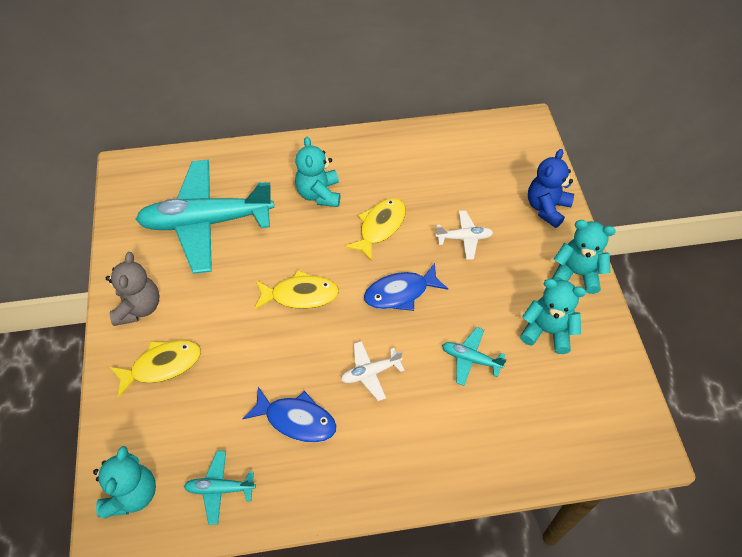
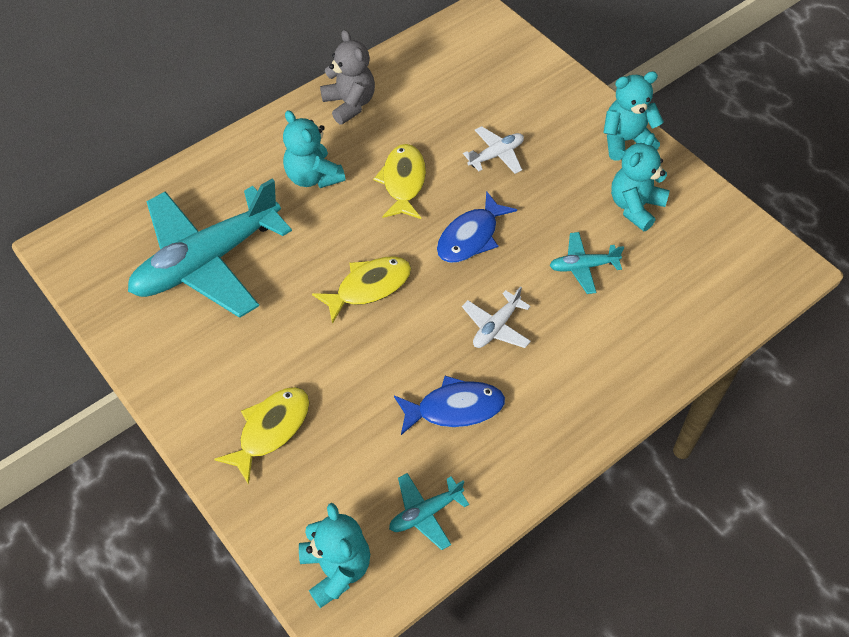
camera: 30 degrees left, 0 degrees up
(138, 307) = (197, 385): grey teddy bear -> grey teddy bear (349, 104)
(546, 208) = (556, 91): blue teddy bear -> none
(547, 331) = (635, 207): turquoise teddy bear -> turquoise teddy bear turned 45 degrees counterclockwise

